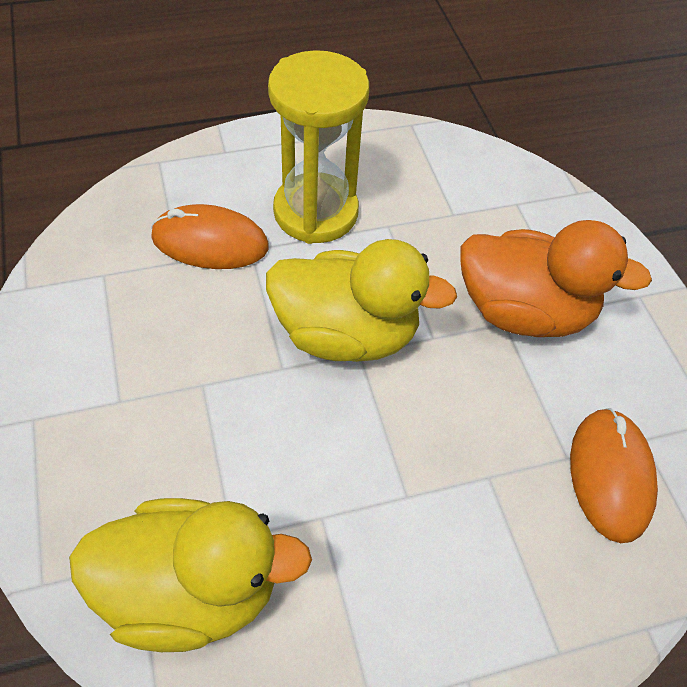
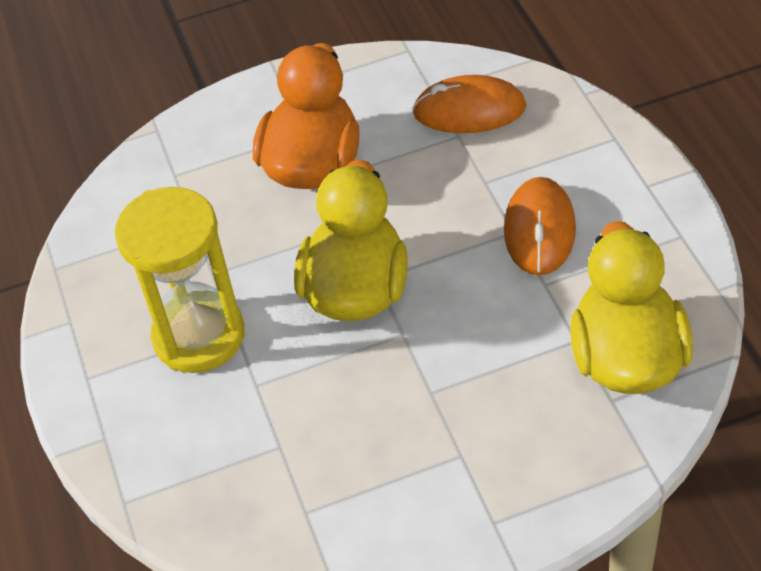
camera: 85 degrees left, 5 degrees down
(210, 242) = (250, 422): orange mouse -> orange mouse (539, 230)

